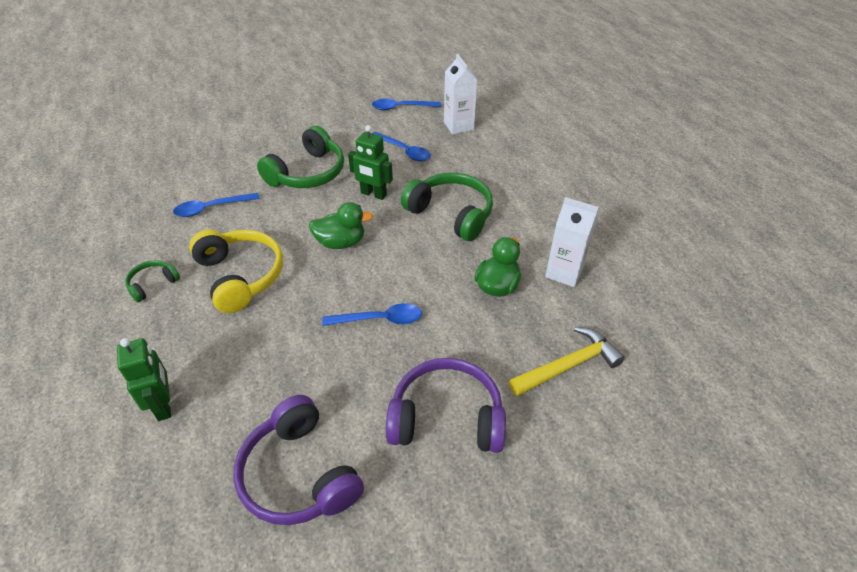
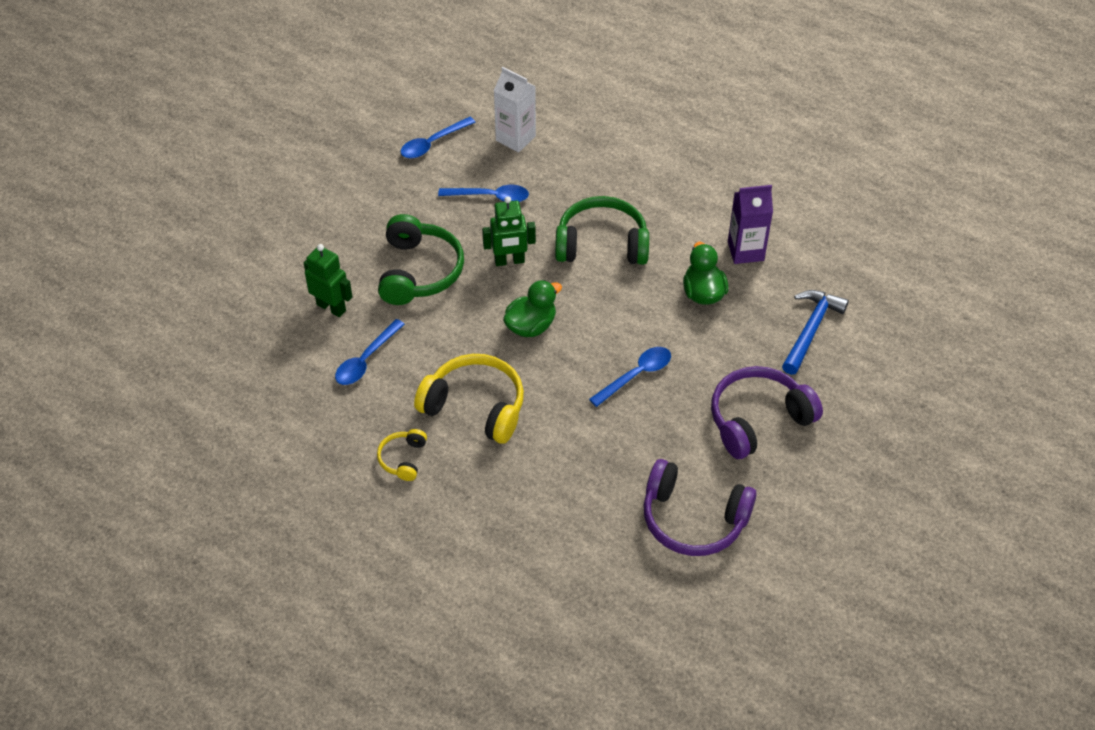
camera: 35 degrees left, 5 degrees up
(153, 284) = (403, 459): green headphones -> yellow headphones
(164, 405) = (538, 539): green robot -> green robot (331, 307)
(564, 272) = (745, 251): white carton -> purple carton
(568, 365) = (810, 330): yellow hammer -> blue hammer

